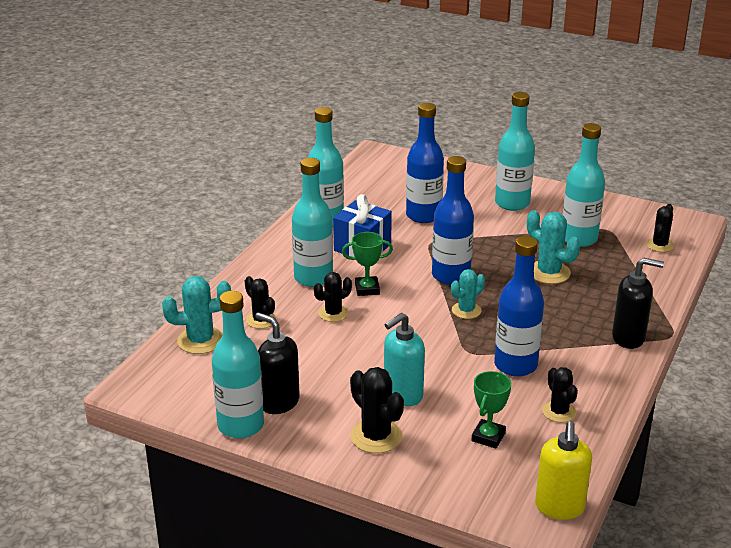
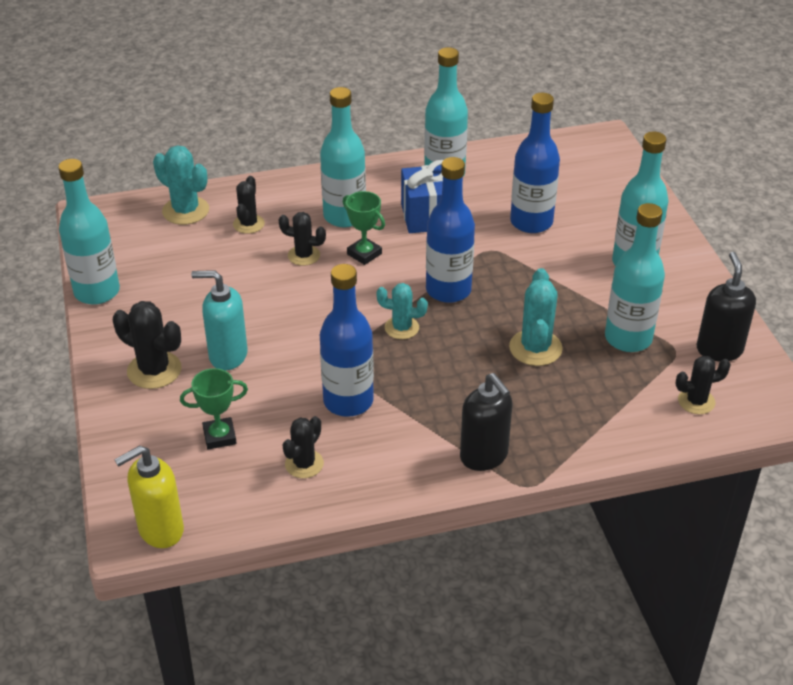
camera: 50 degrees right, 10 degrees up
(279, 402) = (147, 294): black soap dispenser -> black soap dispenser (719, 349)
(376, 436) = (154, 370): black cactus -> black cactus turned 75 degrees counterclockwise

